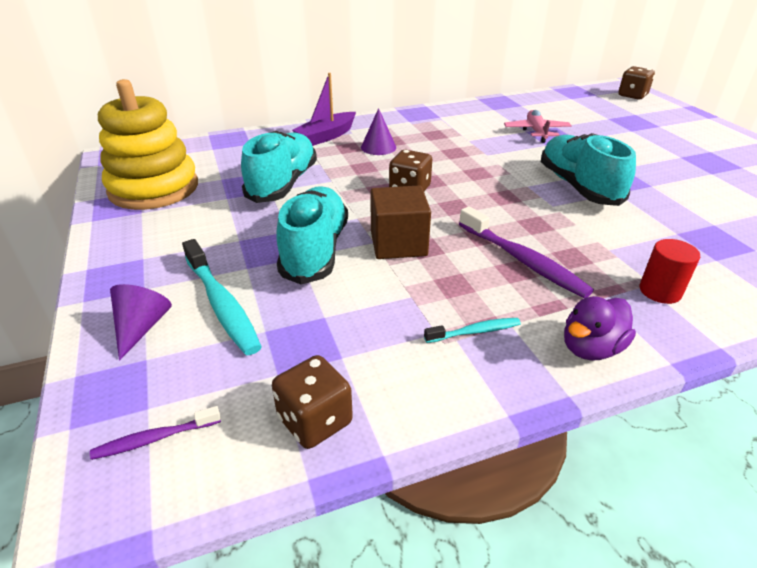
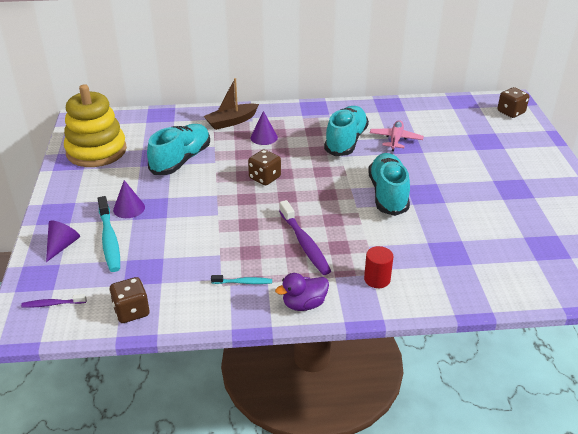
camera: 15 degrees right, 0 degrees up
(234, 254) = (129, 208): none -> purple cone
(315, 250) = (178, 214): turquoise shoe -> turquoise shoe (346, 141)
(326, 136) = (231, 122): purple boat -> brown boat
(398, 243) = (232, 218): brown cube -> none

